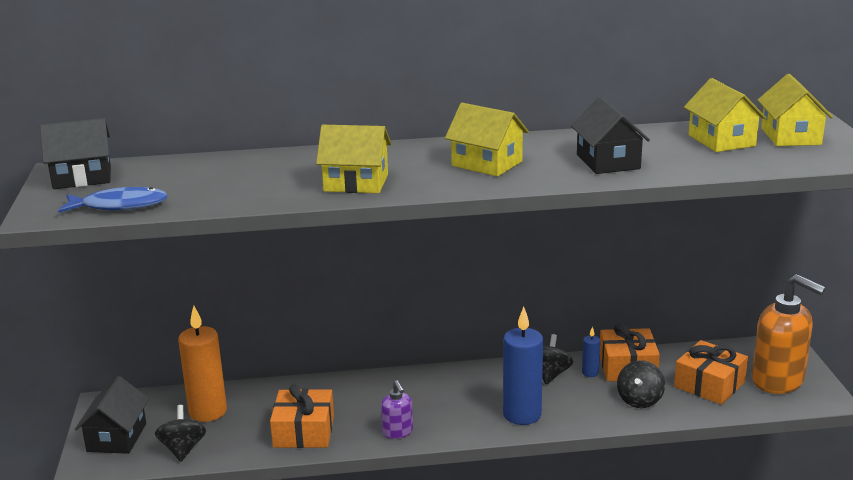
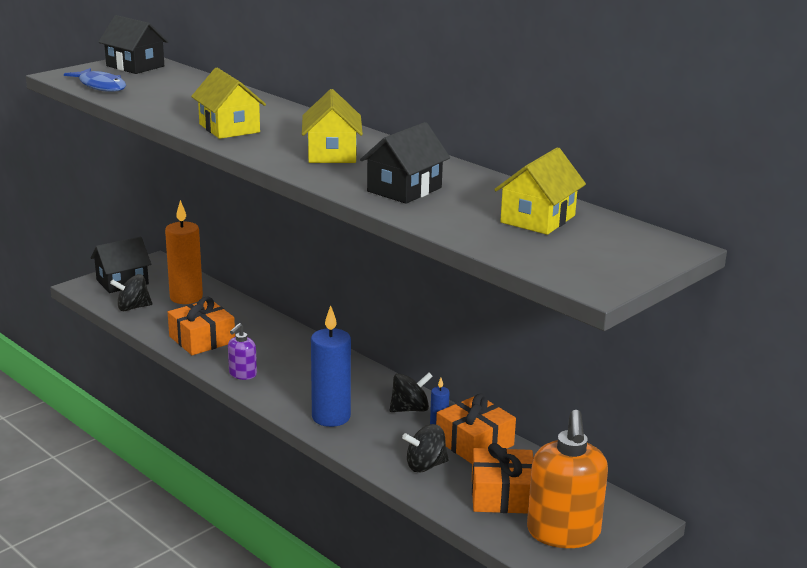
camera: 50 degrees right, 0 degrees up
(183, 449) = (133, 307): black spinning top -> black spinning top turned 150 degrees counterclockwise
(791, 136) = (605, 244): yellow house -> none

